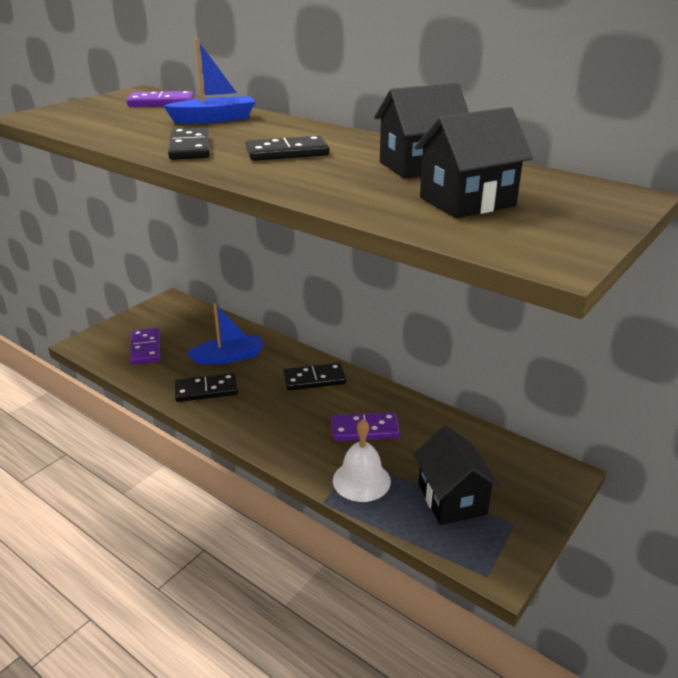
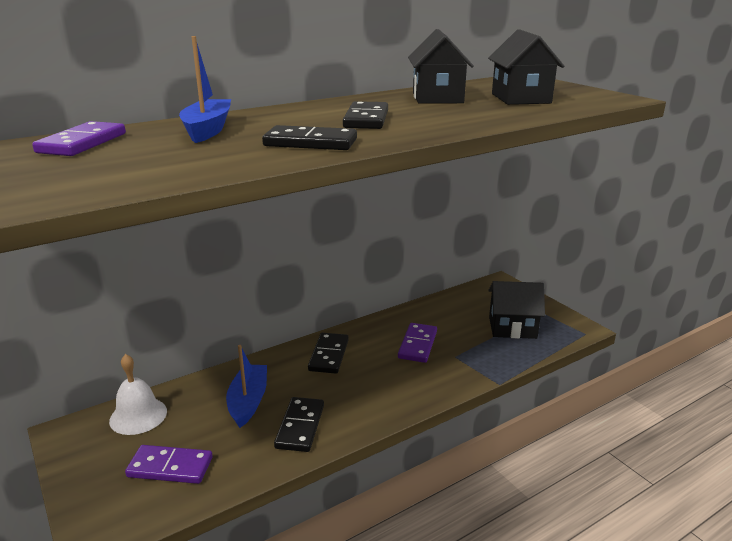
camera: 70 degrees left, 5 degrees down
(361, 480) = (480, 360): white bell -> white bell (138, 415)

